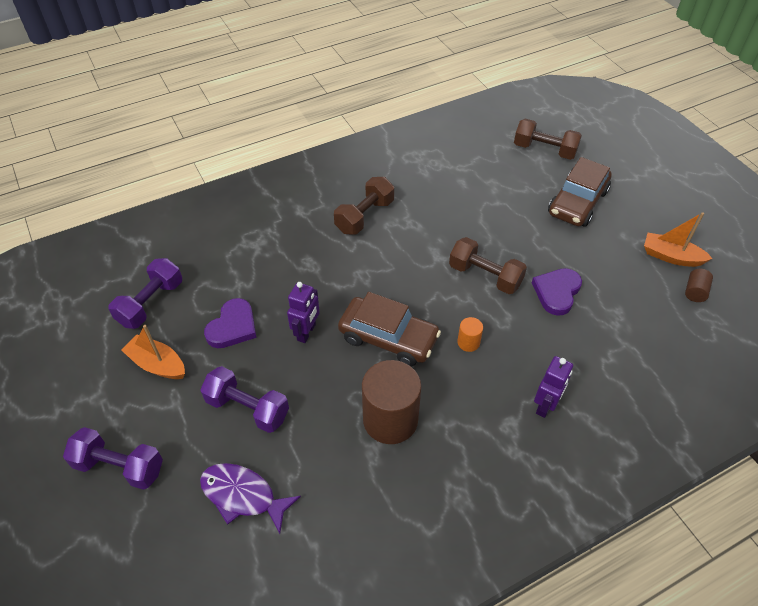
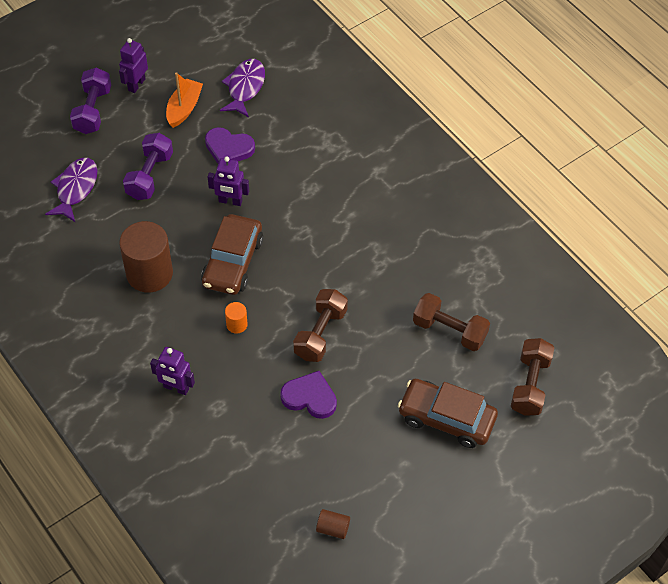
camera: 80 degrees right, 5 degrees up
(98, 412) = (136, 84): none -> purple robot
(151, 303) = (245, 87): purple dumbbell -> purple fish
(364, 216) = (382, 224): brown dumbbell -> brown dumbbell (449, 330)
(671, 256) = (380, 509): orange boat -> none

